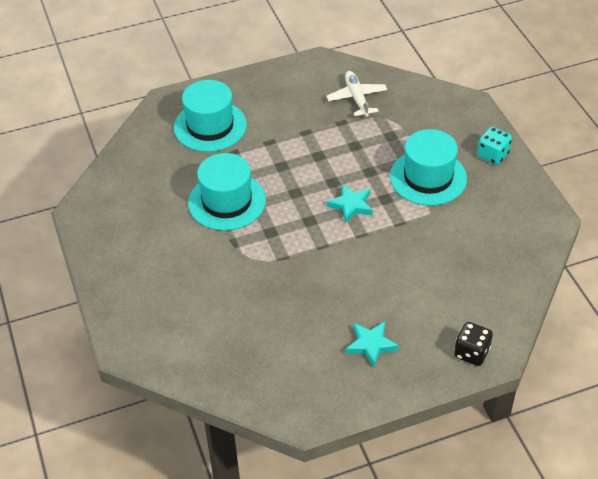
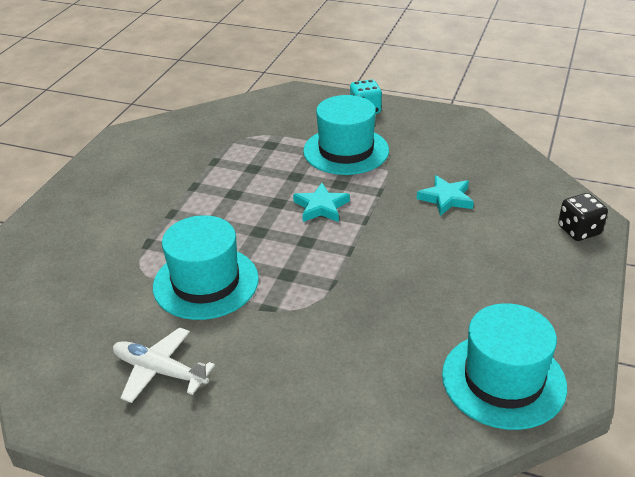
camera: 50 degrees left, 10 degrees down
(210, 126) = (90, 239): turquoise hat -> turquoise hat (503, 380)
(357, 98) = (200, 139): white plane -> white plane (160, 371)
(371, 345) = (511, 285): turquoise star -> turquoise star (446, 198)

